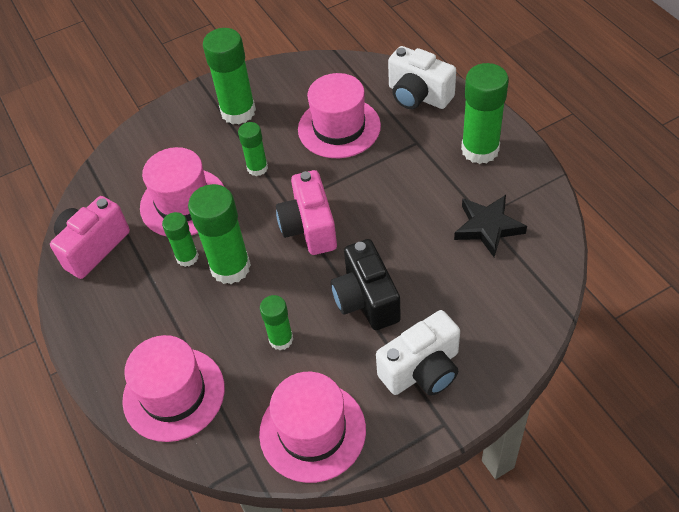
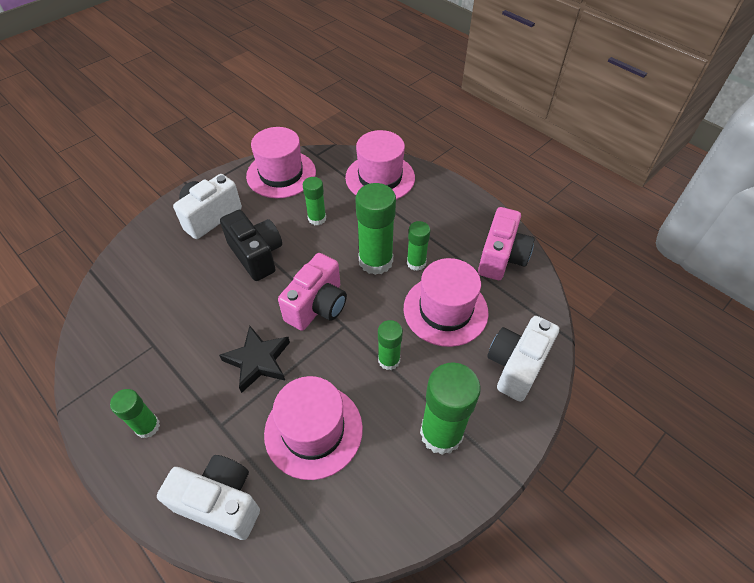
camera: 160 degrees right, 0 degrees up
(149, 147) = (516, 366): none -> white camera
(309, 227) = (317, 306): pink camera -> pink camera turned 60 degrees clockwise
(480, 150) = (147, 426): green glue stick -> green glue stick, size x0.57
(488, 227) = (149, 334): black star -> black star (258, 360)

